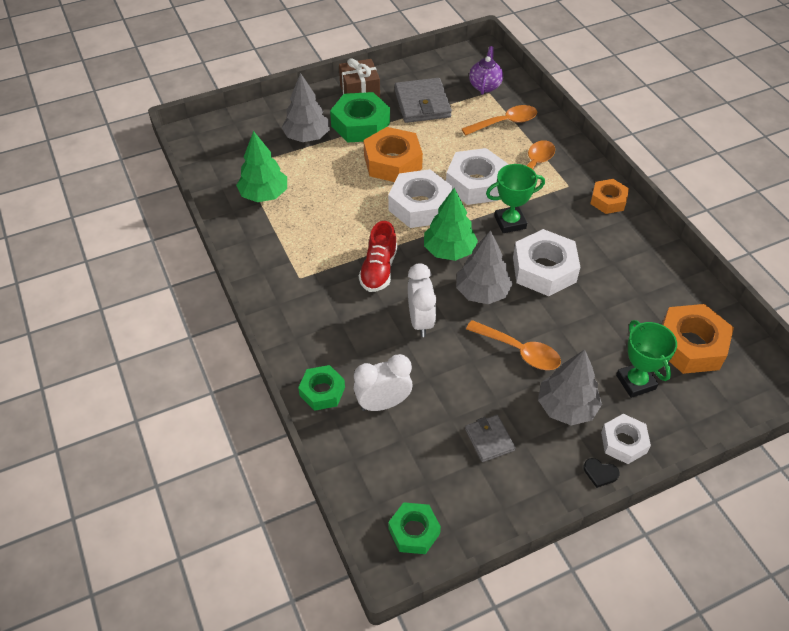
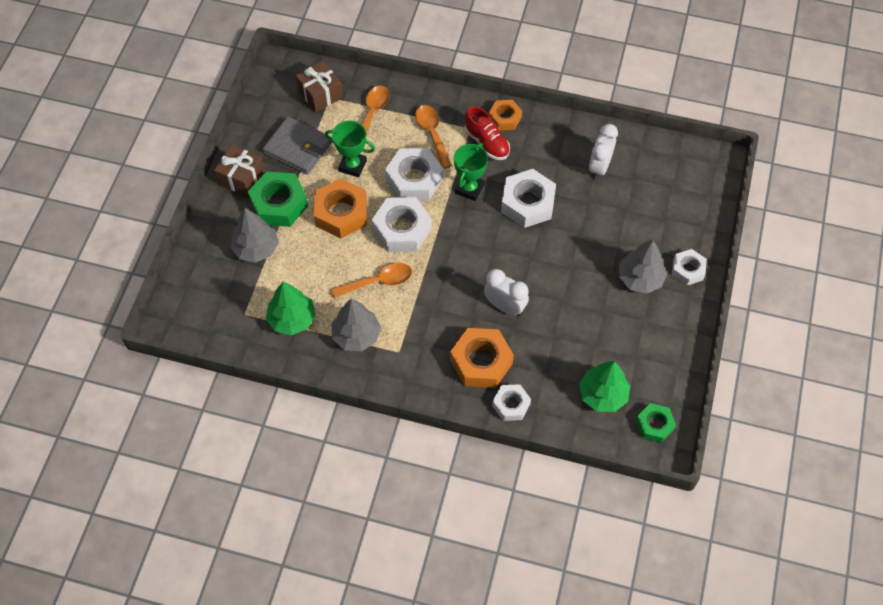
camera: 50 degrees left, 10 degrees up
(322, 391) = (511, 405): green nut -> white nut
(378, 269) = (437, 298): red shoe -> red shoe (486, 143)
(383, 403) = (551, 376): white clock -> white clock (599, 167)
(449, 250) = (460, 243): green tree -> green tree (603, 394)
(482, 292) = (513, 253): grey tree -> grey tree (356, 335)
(485, 86) = (320, 94): purple teapot -> brown gift
(489, 439) = (627, 337): grey wallet -> none
(519, 351) = (578, 270): orange spoon -> orange spoon (378, 282)
(600, 473) = (697, 299): black heart -> none
(635, 382) = (654, 228): green trophy -> green trophy (352, 166)
(690, 345) = (654, 177): orange nut -> orange nut (481, 362)

